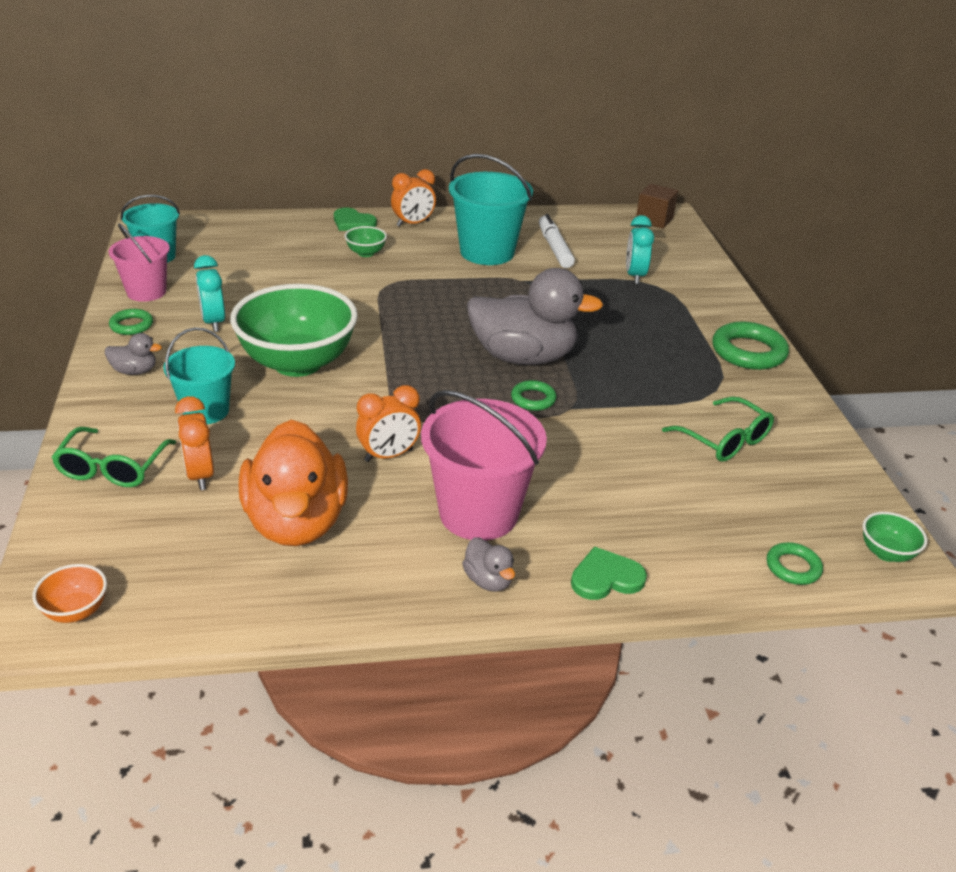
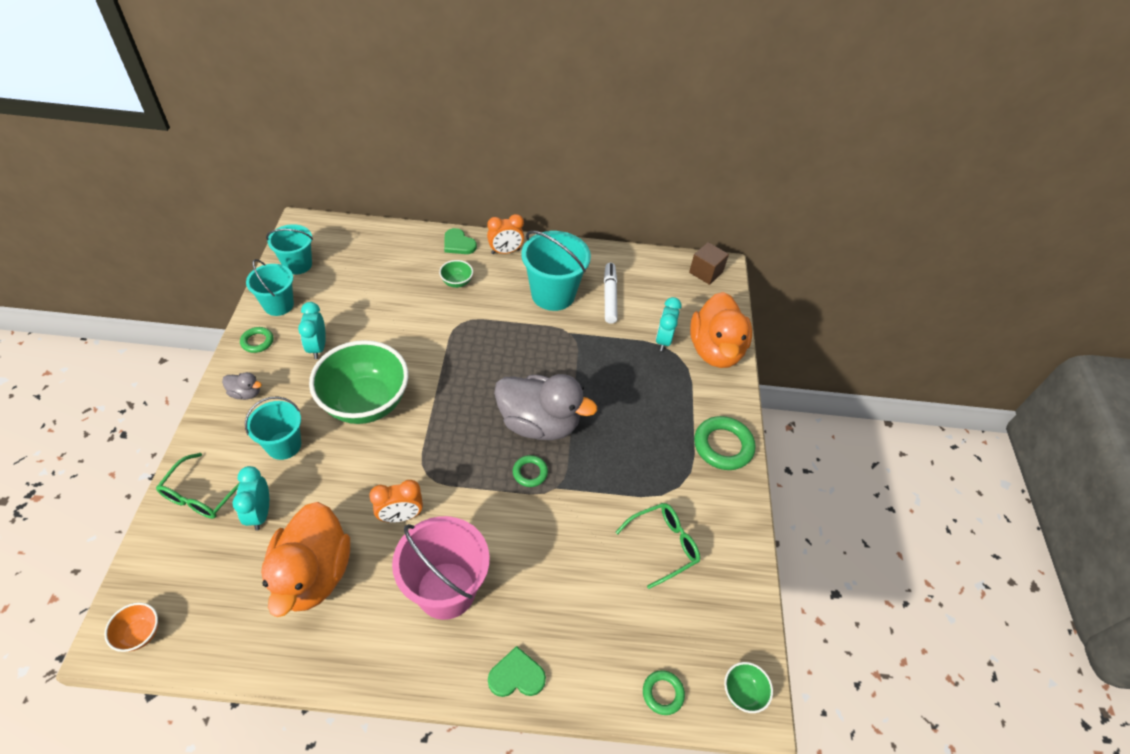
camera: 10 degrees right, 15 degrees up
(146, 292) = (278, 305): pink bucket -> turquoise bucket
(200, 475) = (260, 513): orange clock -> turquoise clock
(488, 580) = (429, 661): grey duck -> none
(698, 278) = (715, 350): none -> orange duck
(725, 440) = (663, 545): green glasses -> green glasses turned 90 degrees counterclockwise

